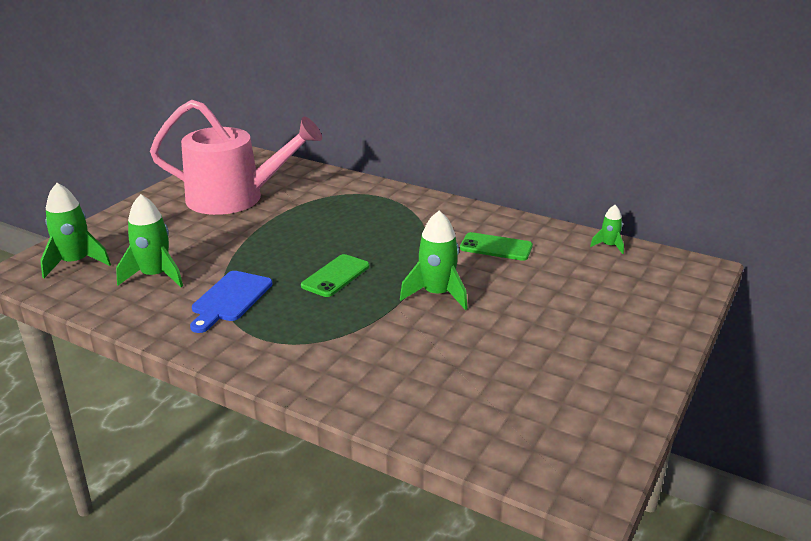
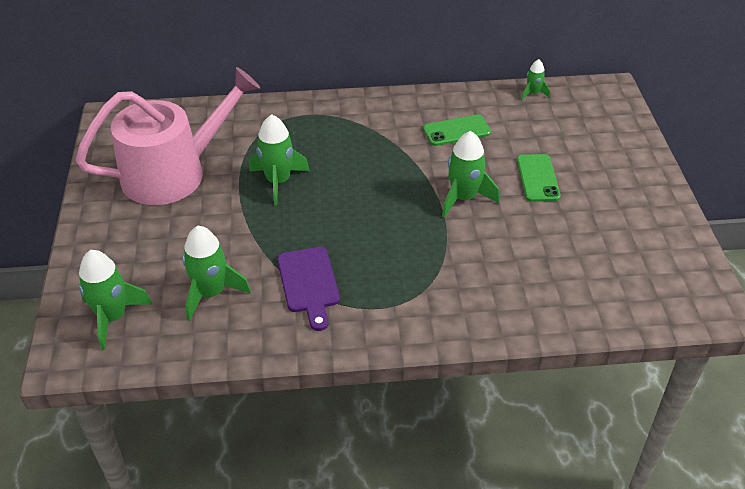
camera: 35 degrees left, 15 degrees up
(230, 299) = (309, 283): blue cutting board -> purple cutting board
(300, 229) = (278, 181): none -> green rocket
(335, 276) = (367, 218): green phone -> green phone (537, 178)

